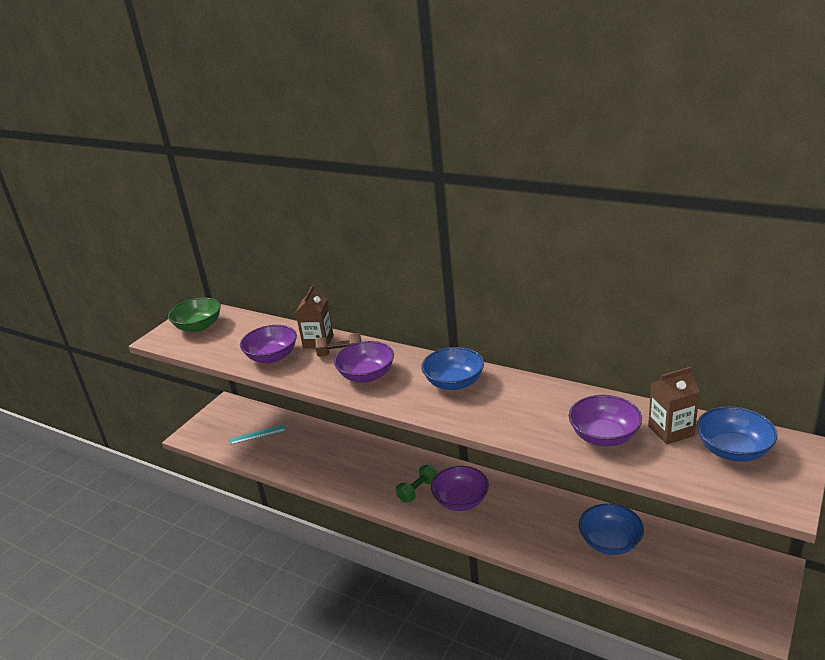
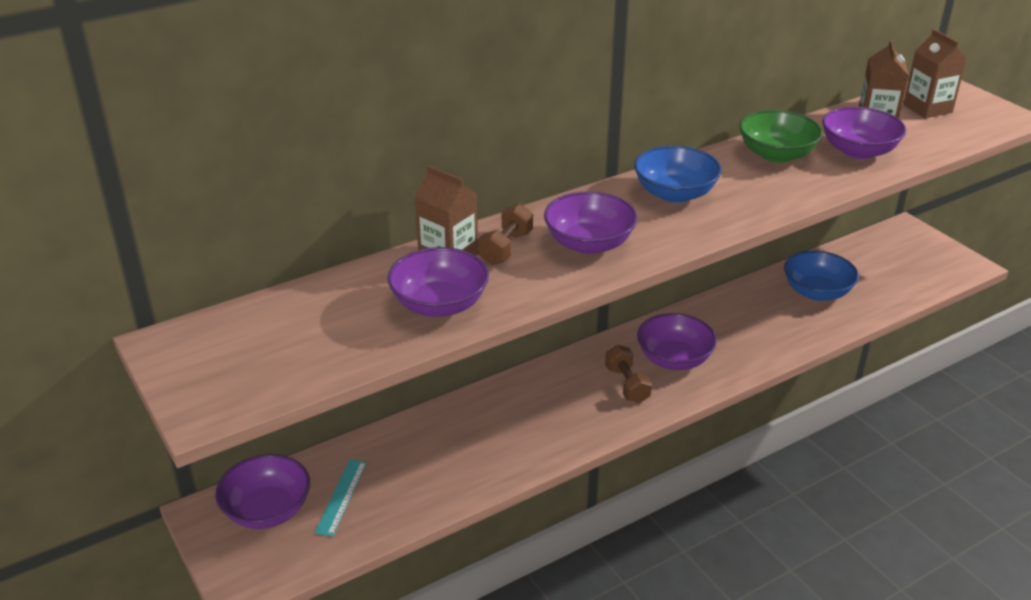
camera: 65 degrees left, 5 degrees up
(199, 326) = (229, 355): green bowl -> green bowl (776, 155)
(236, 419) = (267, 510): none -> purple bowl
(418, 491) = (627, 385): green dumbbell -> brown dumbbell
(733, 450) = (927, 108): blue bowl -> brown carton

